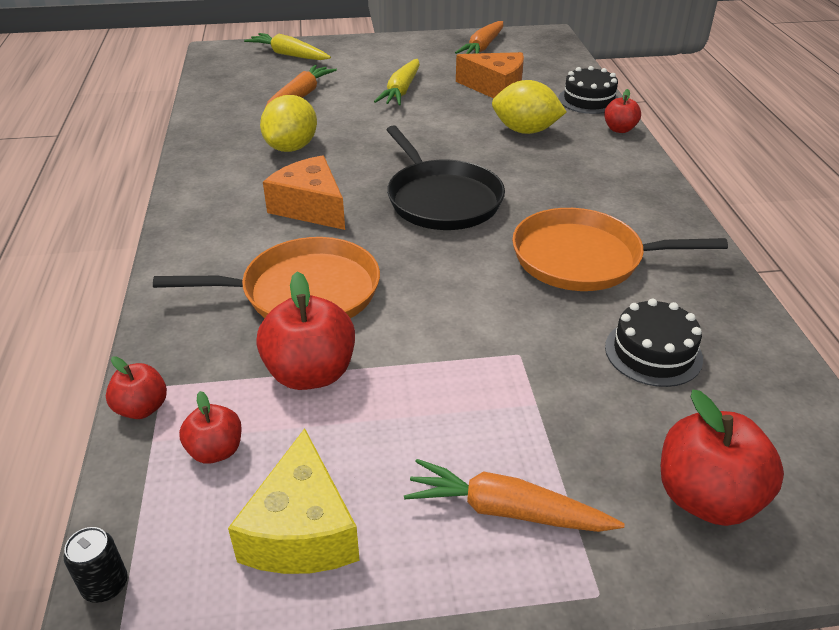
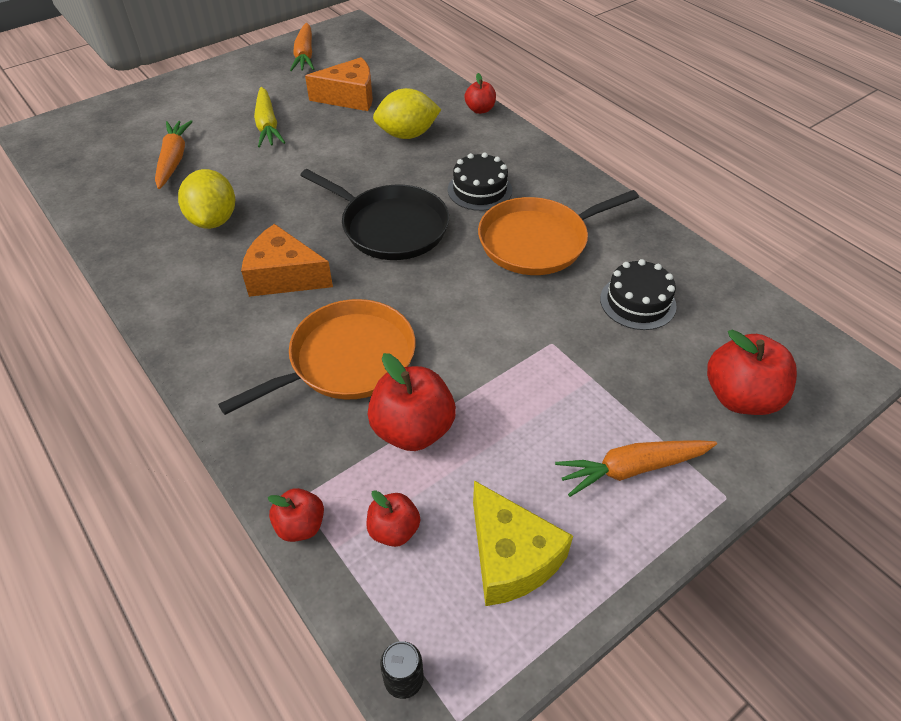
camera: 30 degrees left, 10 degrees up
(288, 55) = (121, 116): yellow carrot -> none
(589, 100) = (435, 87): black cake -> black cake (479, 190)

